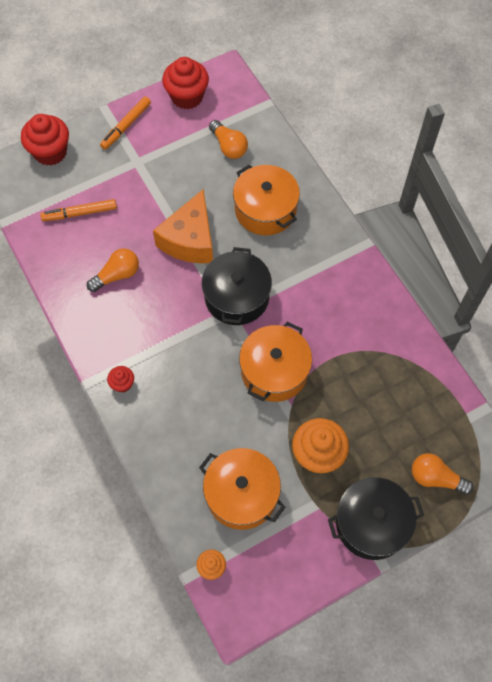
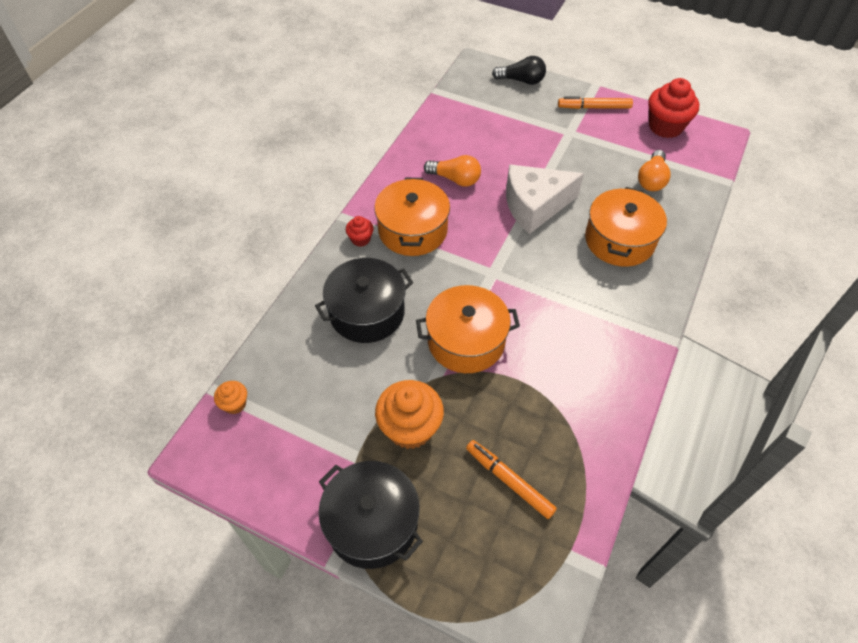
camera: 55 degrees right, 10 degrees down
(50, 152) = (521, 80): red cupcake -> black light bulb
(80, 213) = (487, 126): orange marker -> orange marker (509, 481)
(190, 240) = (534, 206): orange cheese -> white cheese
(237, 297) = (513, 270): black pot -> black pot (367, 312)
(242, 494) = (322, 387): orange pot -> orange pot (413, 230)
(435, 478) = (470, 561): orange light bulb -> none

